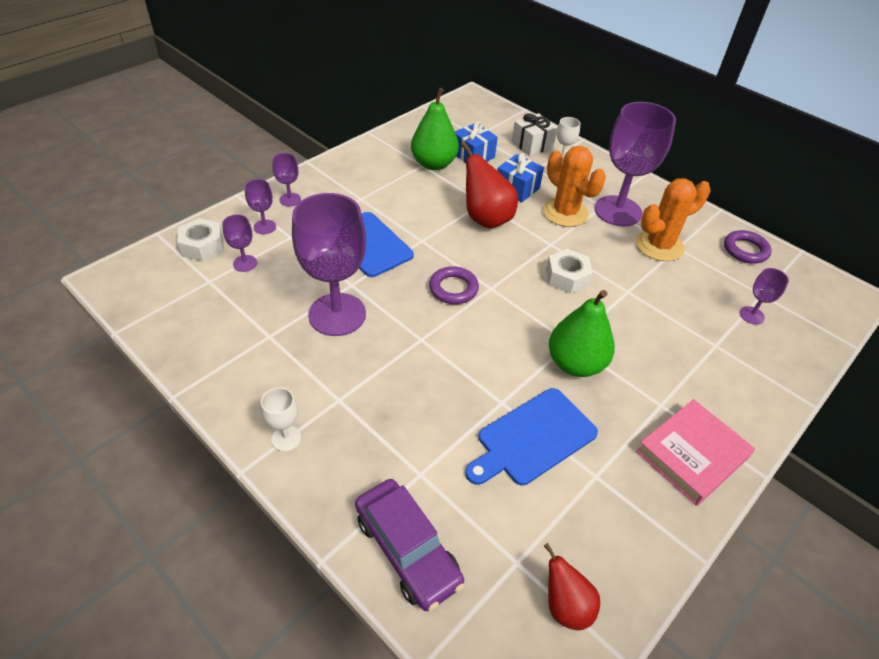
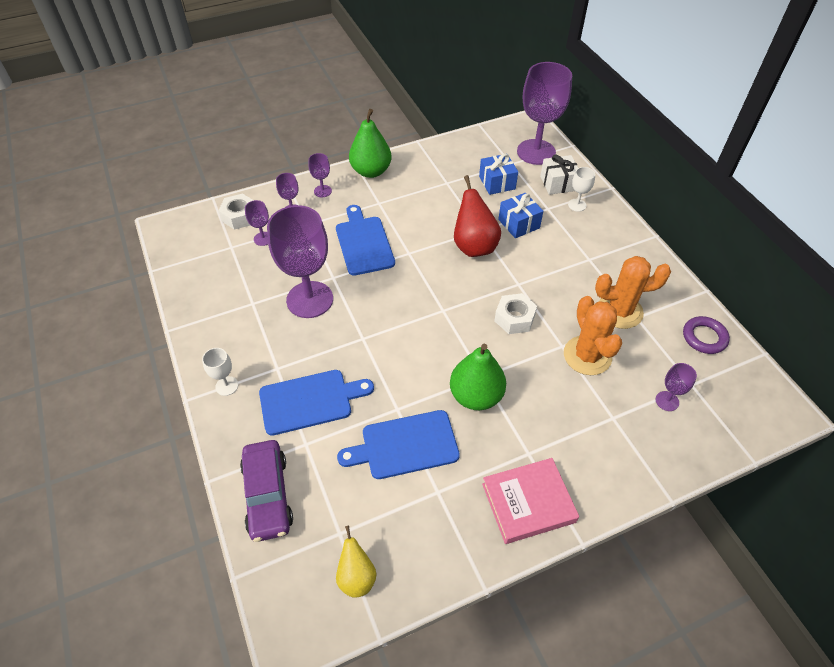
camera: 25 degrees right, 5 degrees up
(399, 424) = (310, 401): none -> blue cutting board
(433, 164) = (457, 184): green pear -> green pear (371, 171)
(453, 288) = (411, 302): purple ring -> none
(565, 212) = (549, 257): orange cactus -> orange cactus (587, 356)
(565, 605) = (356, 577): red pear -> yellow pear
(617, 211) = (600, 268): purple goblet -> purple goblet (536, 152)

